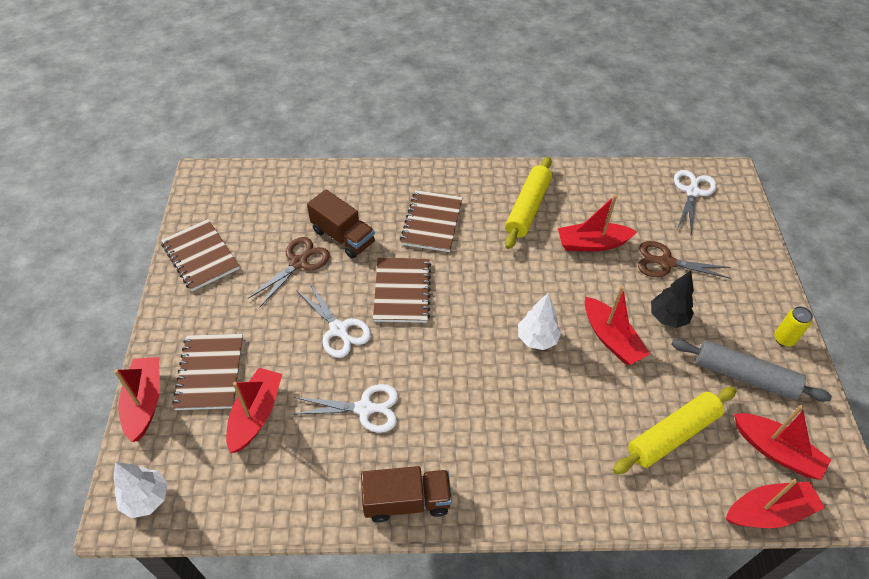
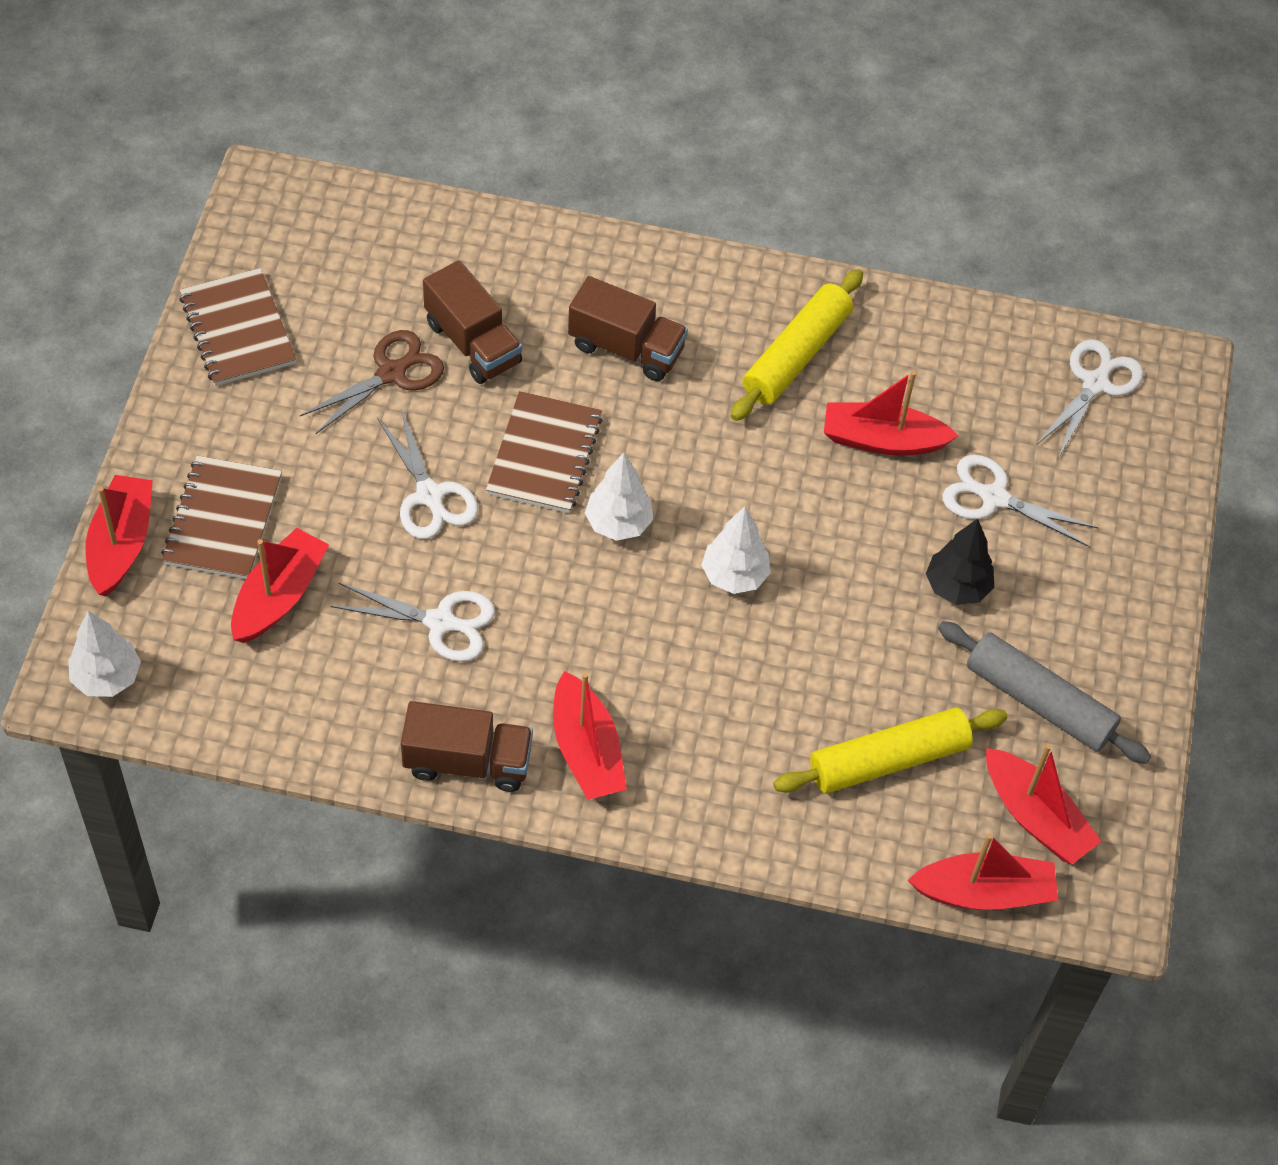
camera: 10 degrees right, 5 degrees up
(432, 222) = (626, 348): brown notebook -> brown truck
(458, 322) = (618, 523): none -> white tree
(611, 338) = (852, 600): red boat -> red boat (586, 750)
(665, 262) = (993, 497): brown scissors -> white scissors
(784, 339) = (1130, 660): yellow can -> none

